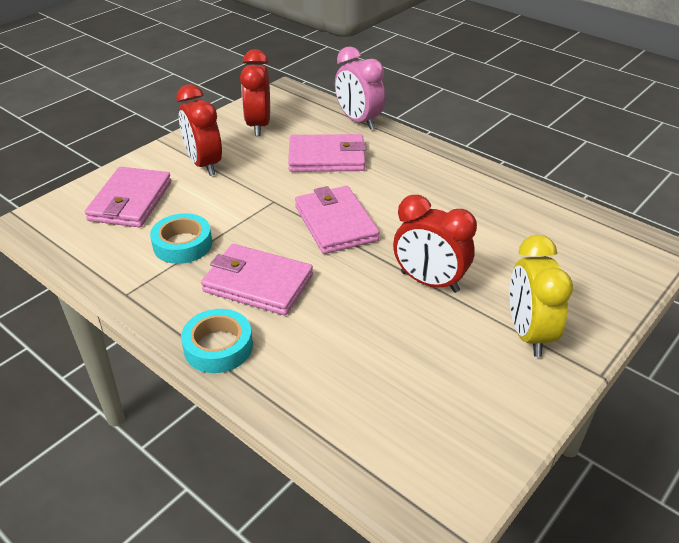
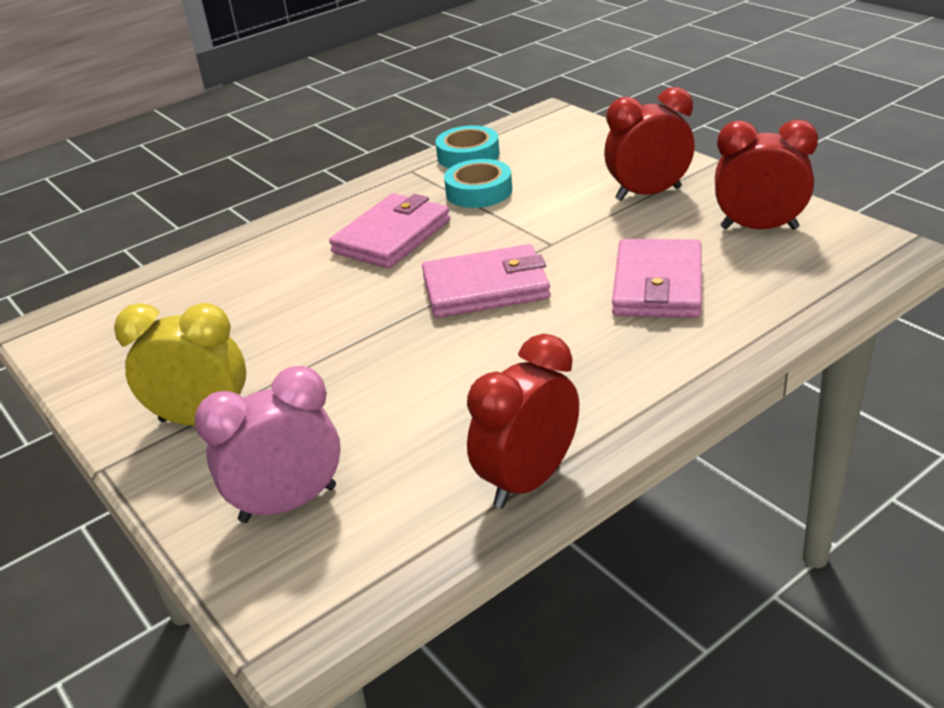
camera: 105 degrees right, 5 degrees down
(130, 201) = (572, 157): pink wallet -> none
(218, 347) = (310, 219): turquoise tape -> turquoise tape (468, 155)
(358, 121) = (781, 319): pink clock -> pink clock (288, 504)
(429, 282) = (336, 352): red clock -> red clock (528, 480)

